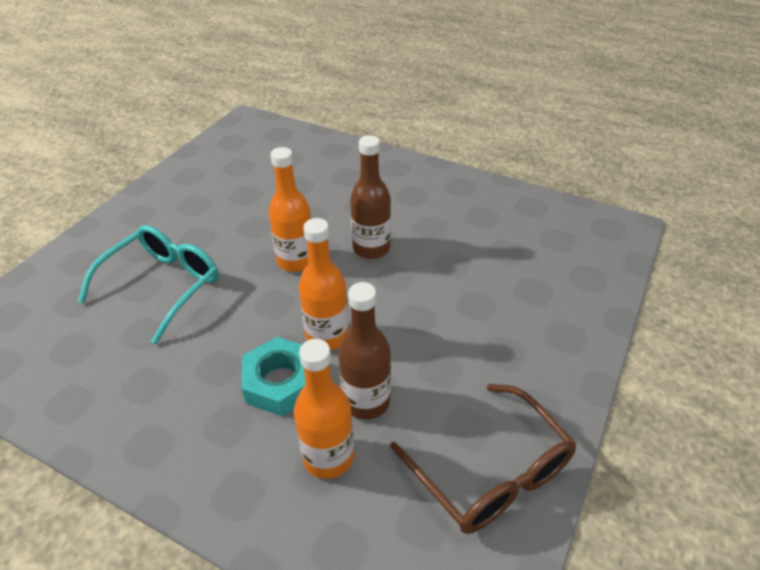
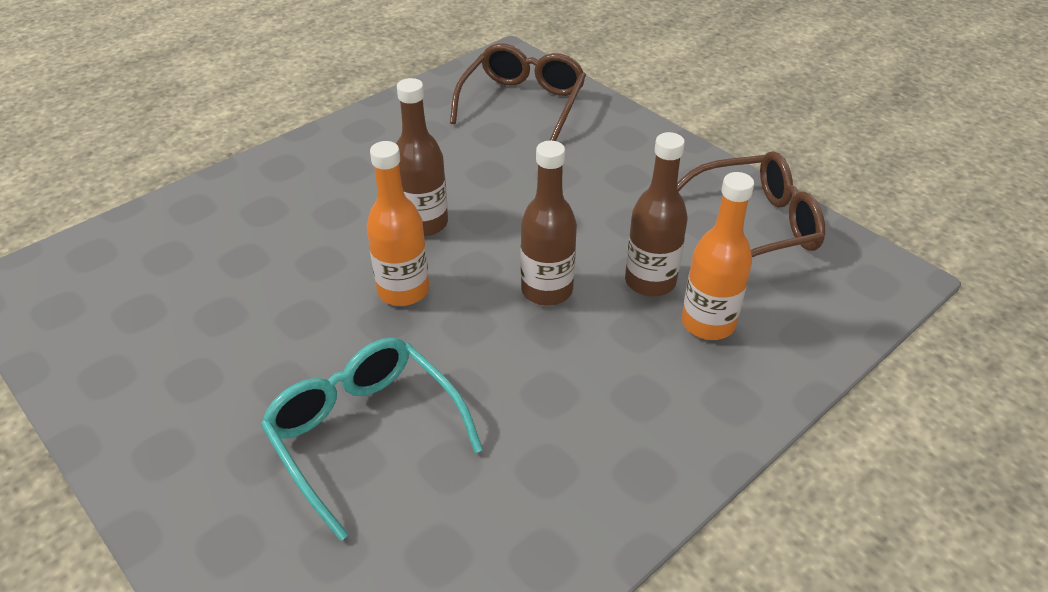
camera: 70 degrees left, 0 degrees up
(280, 382) = (597, 341): turquoise nut -> none
(327, 336) = (547, 290): orange bottle -> brown bottle
(563, 255) = (523, 103): none -> brown glasses

